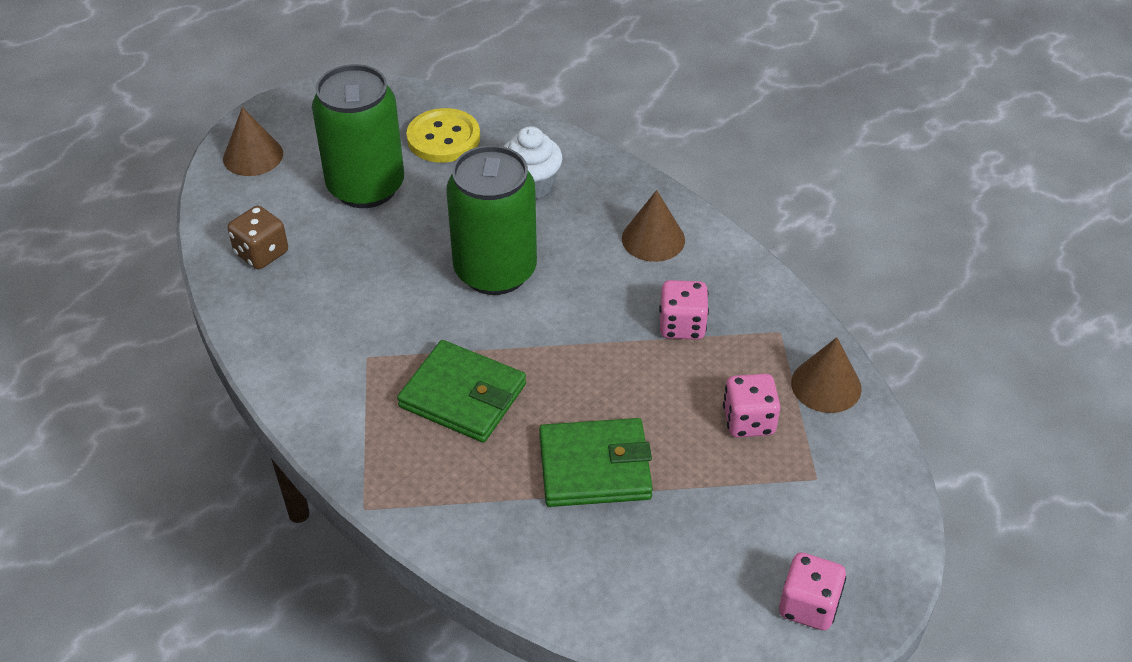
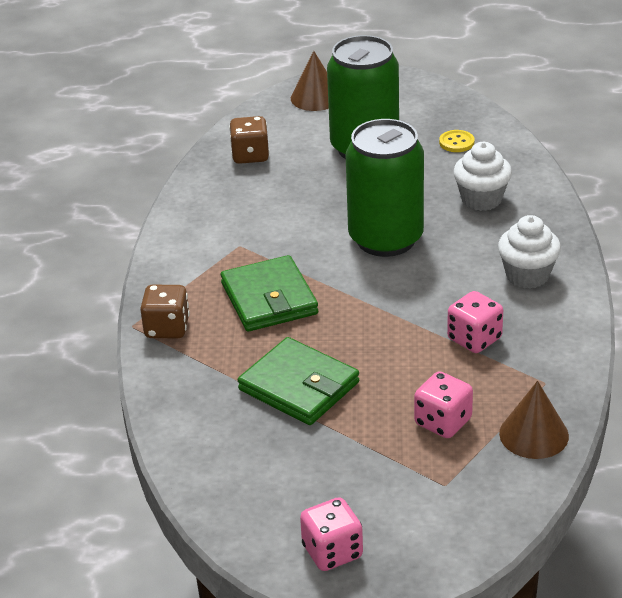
camera: 45 degrees right, 10 degrees down
(403, 488) = (167, 328): none -> brown dice
(443, 138) = (456, 142): yellow button -> yellow button, size x0.53
(653, 239) = (527, 275): brown cone -> white cupcake

